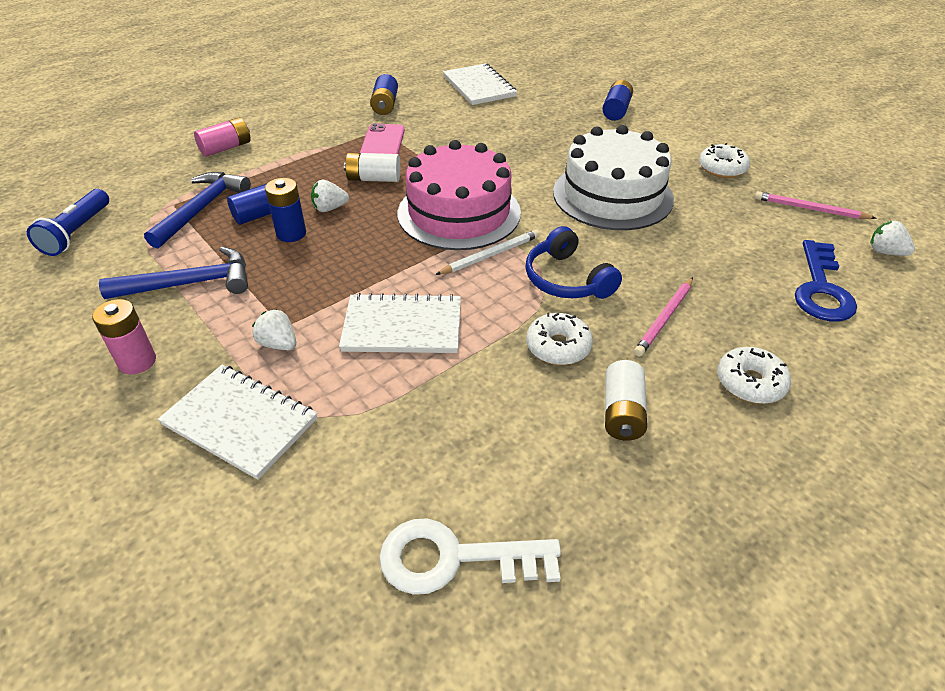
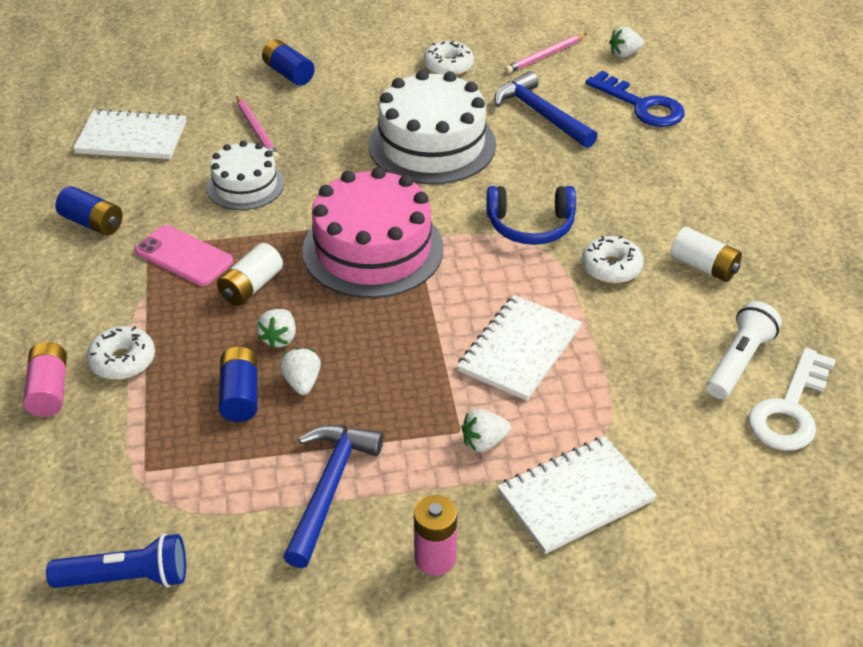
camera: 60 degrees left, 0 degrees up
(77, 232) = (126, 578): blue flashlight -> blue flashlight turned 45 degrees counterclockwise
(201, 209) = (181, 446): blue hammer -> blue hammer (541, 114)
(291, 233) = (302, 382): blue battery -> white strawberry
(475, 139) = (245, 185): none -> white cake
(490, 255) = (459, 256): white pencil -> none
(498, 488) = (739, 362): none -> white flashlight
(664, 318) = (618, 197): pink pencil -> pink pencil (257, 130)
(750, 383) = (713, 191): white donut -> white donut (123, 360)

